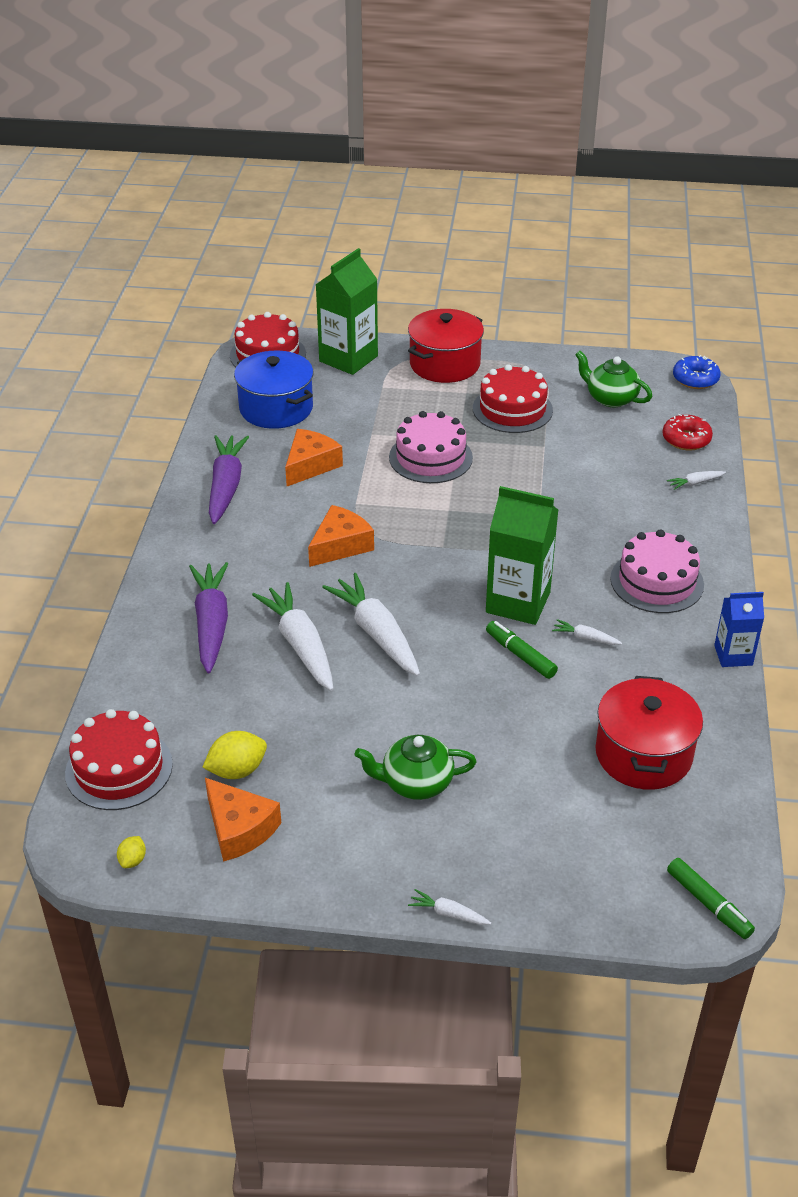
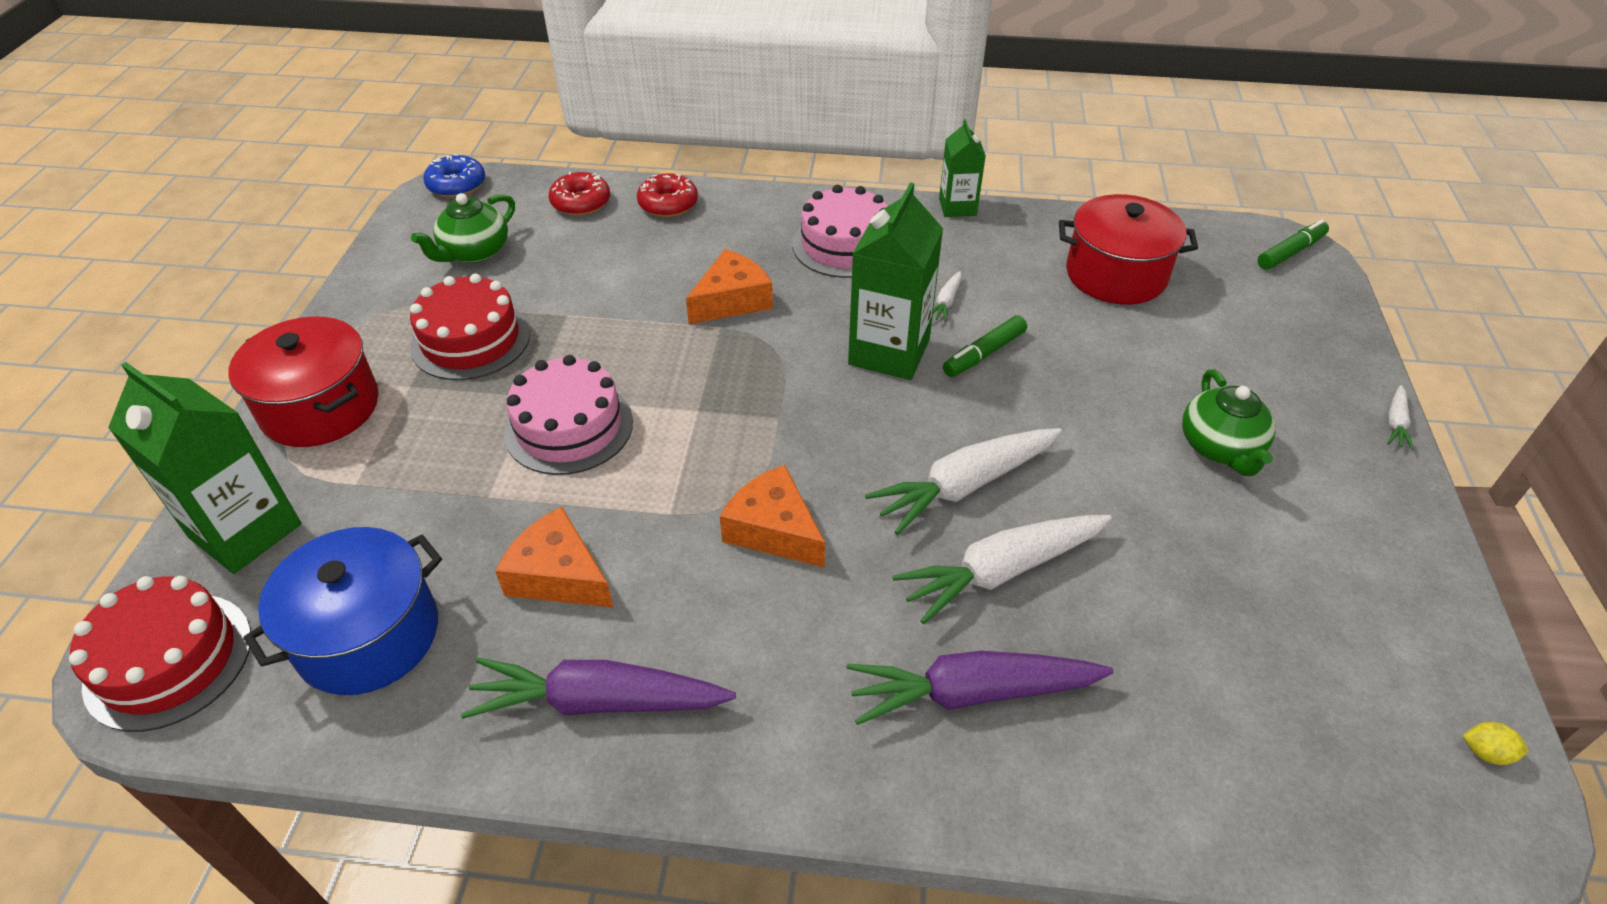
camera: 90 degrees left, 5 degrees up
(119, 768) = (1324, 797): red cake -> none
(237, 770) = (1268, 634): yellow lemon -> none
(239, 829) = (1369, 624): orange cheese -> orange cheese (732, 300)
(695, 483) = (668, 204): white carrot -> red donut
(733, 655) = (957, 207): blue carton -> green carton

